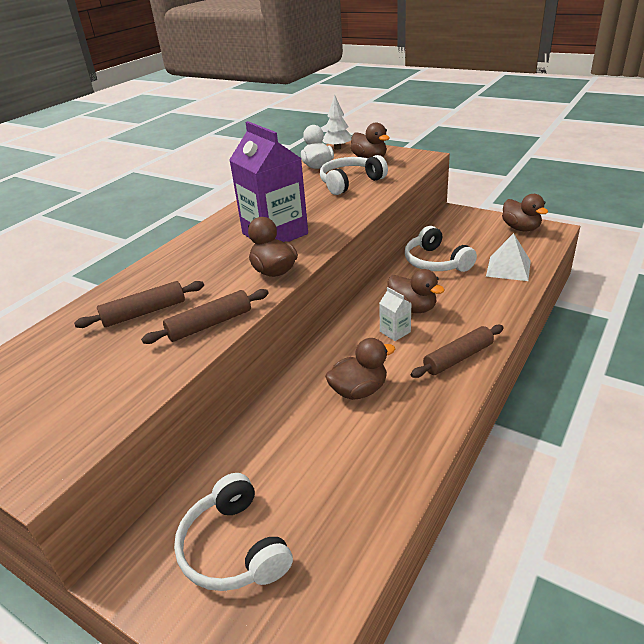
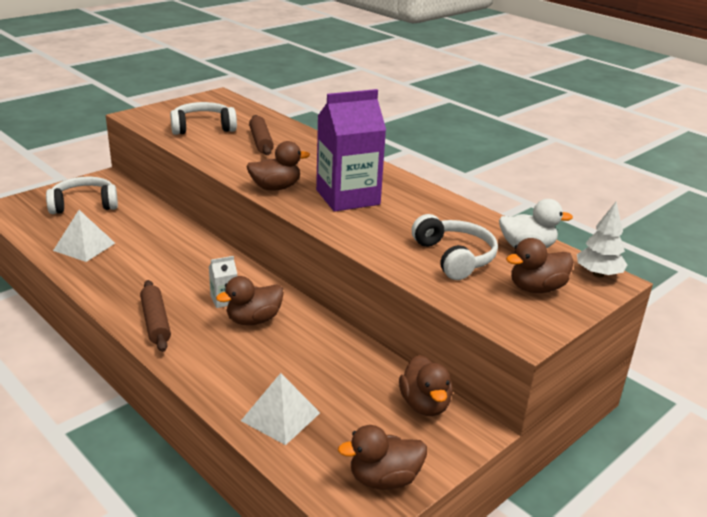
camera: 100 degrees right, 5 degrees down
(210, 324) = (221, 159): brown rolling pin -> none
(356, 480) = (84, 246): none -> white pyramid
(359, 390) = (165, 265): brown duck -> brown duck (425, 405)
(436, 262) = (335, 364): white headphones -> white headphones (203, 128)

